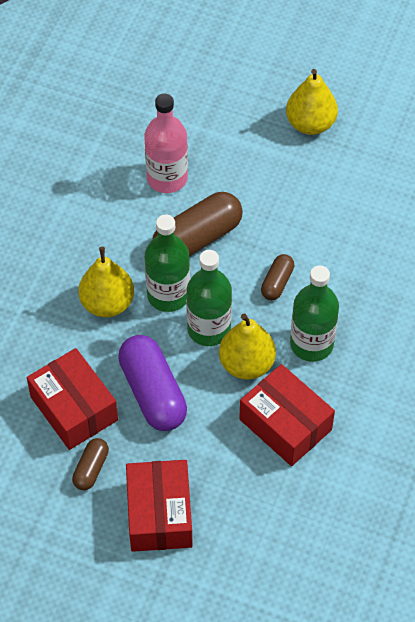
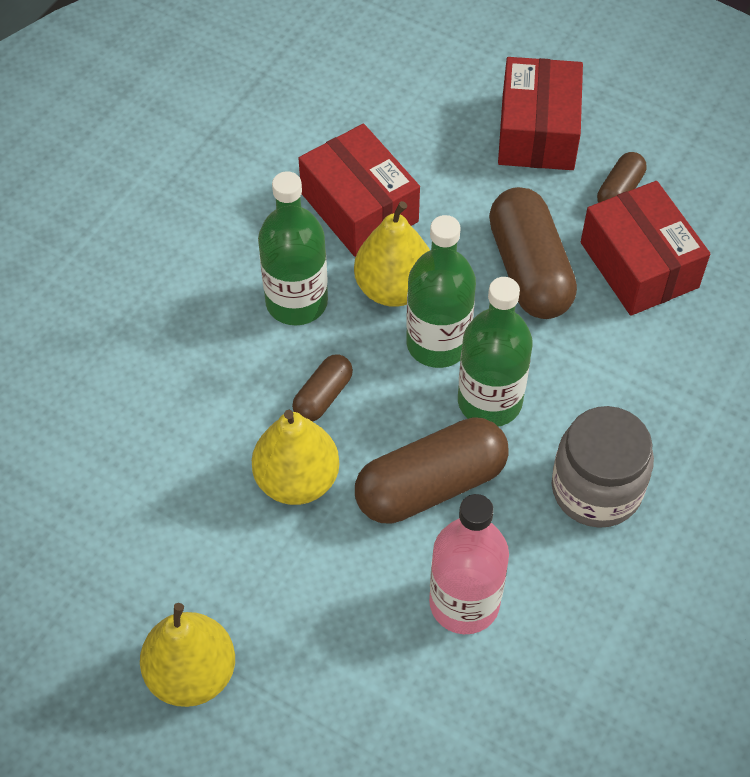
camera: 170 degrees left, 0 degrees up
(95, 251) = (596, 489): none -> grey jar
(107, 303) = (582, 402): yellow pear -> yellow pear (297, 480)
(153, 392) = (529, 270): purple capsule -> brown capsule

